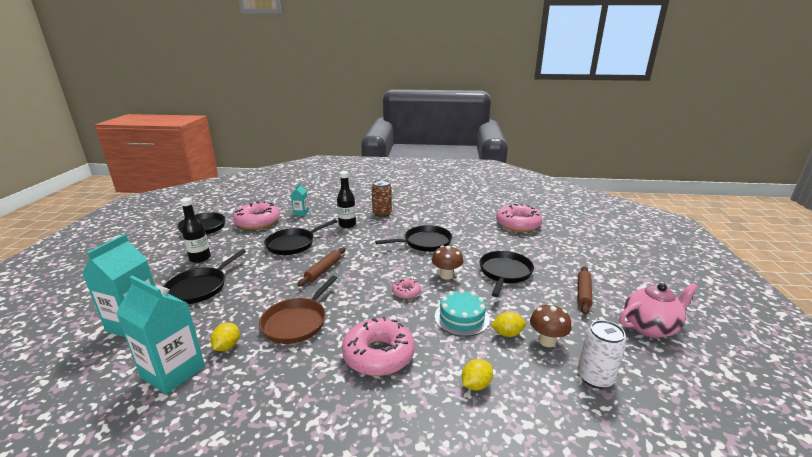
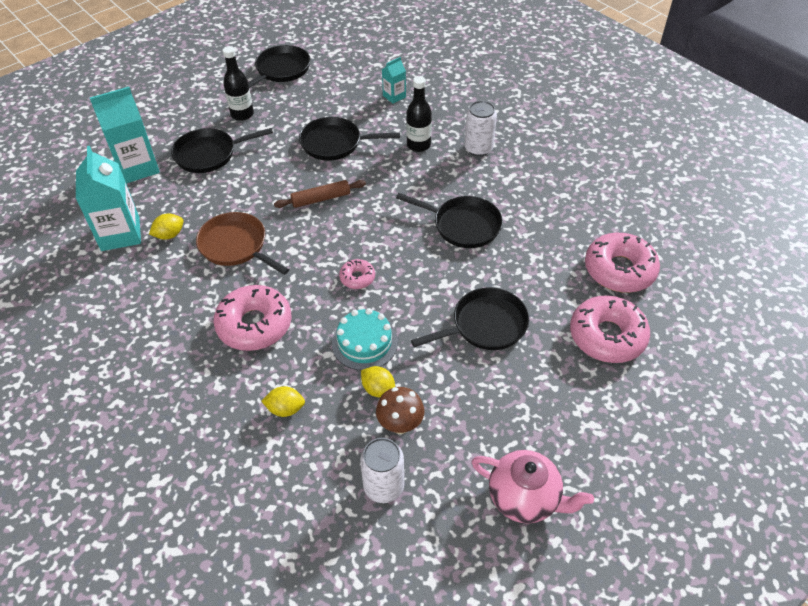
camera: 45 degrees right, 25 degrees up
(257, 222) = (338, 87): pink donut -> pink donut (607, 336)
(297, 322) = (236, 246): brown pan -> brown pan turned 60 degrees clockwise
(382, 213) = (478, 148): brown can -> white can
(446, 275) = (421, 285): brown mushroom -> none
(583, 293) = (526, 412): brown rolling pin -> none

